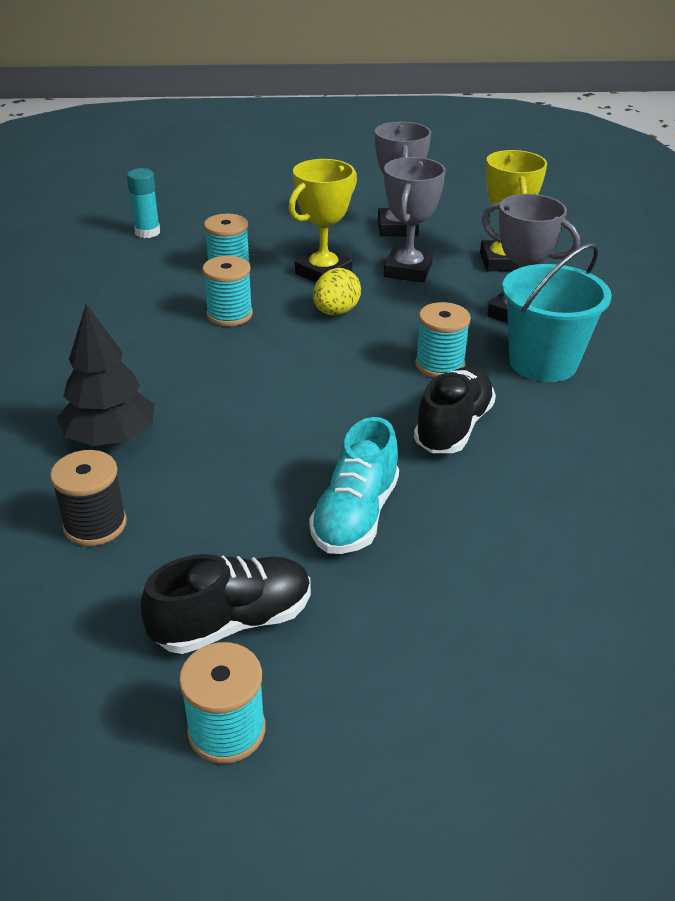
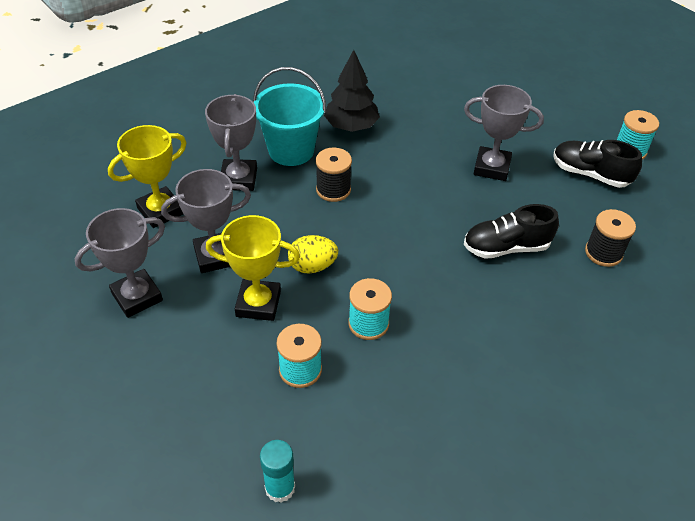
camera: 125 degrees left, 10 degrees up
(110, 438) = (547, 294): black tree -> black tree (351, 126)
(355, 515) = (491, 167): turquoise shoe -> grey trophy
(439, 365) = (333, 190): turquoise spool -> black spool
(453, 427) = (389, 162): black shoe -> black shoe (506, 247)

